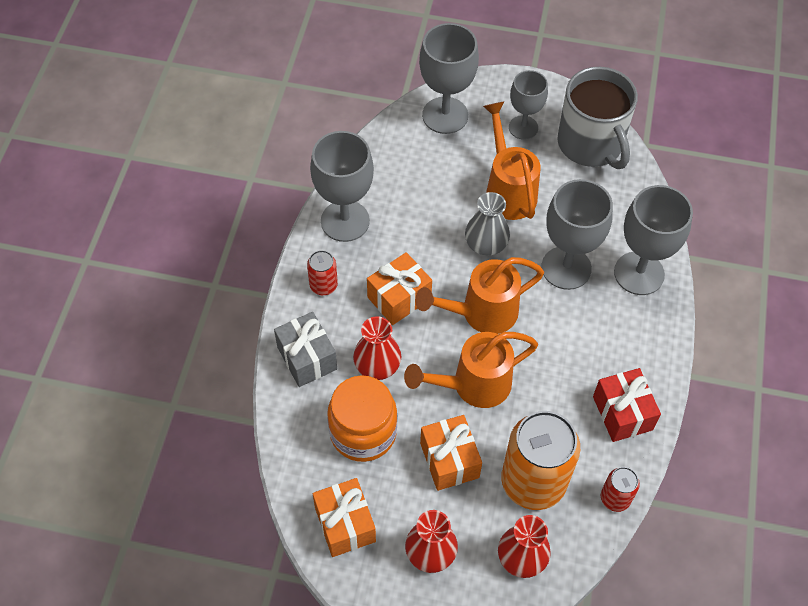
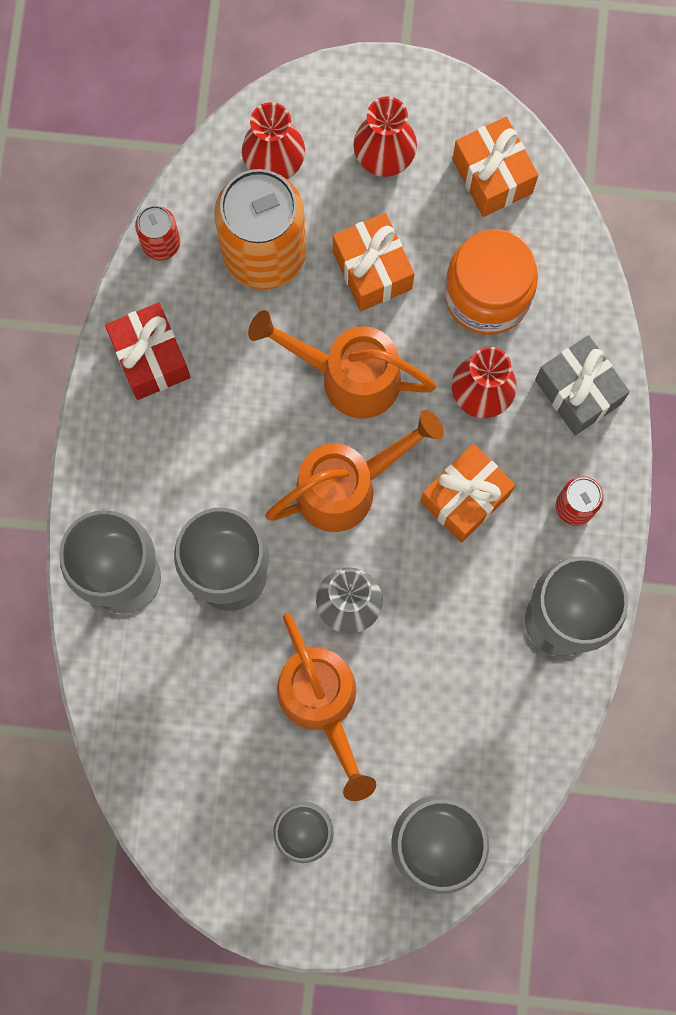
camera: 175 degrees right, 20 degrees up
(474, 385) = (349, 377): orange watering can -> orange watering can turned 135 degrees counterclockwise
(591, 144) = (196, 809): grey mug -> none

